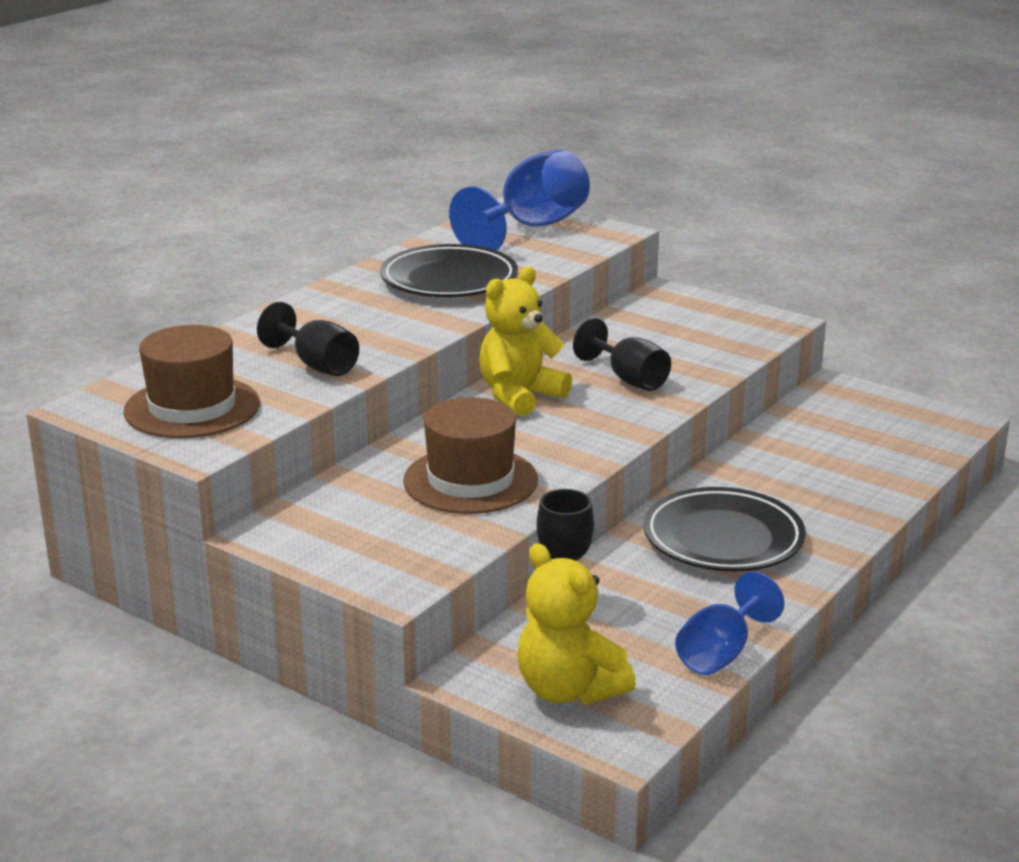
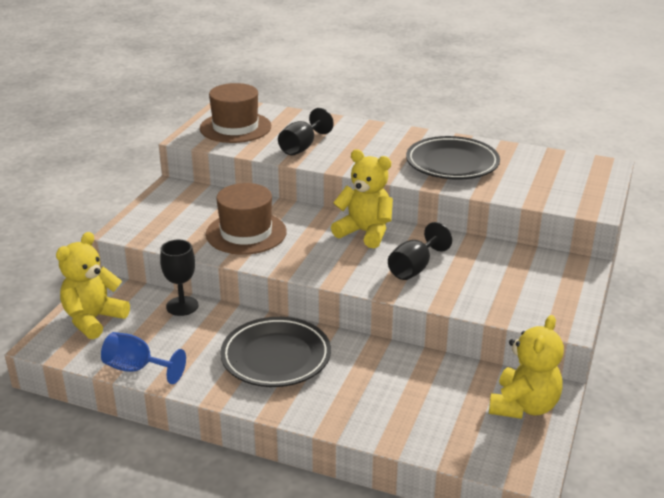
camera: 75 degrees right, 5 degrees up
(532, 227) = (572, 177): blue goblet -> none
(856, 404) = (523, 406): none -> yellow teddy bear

